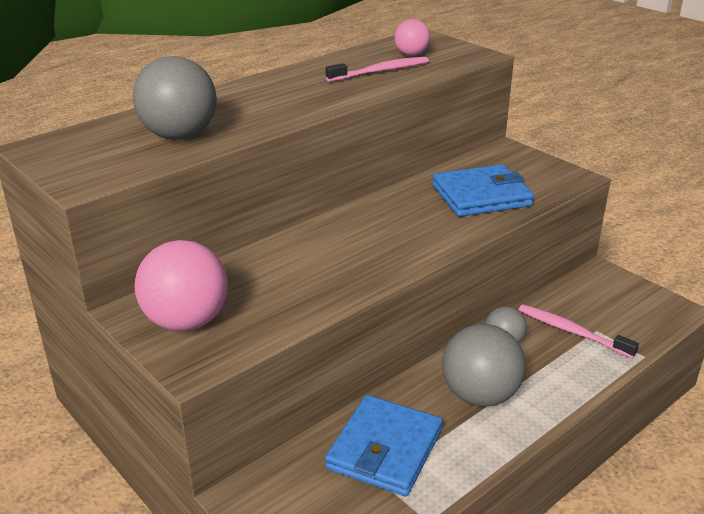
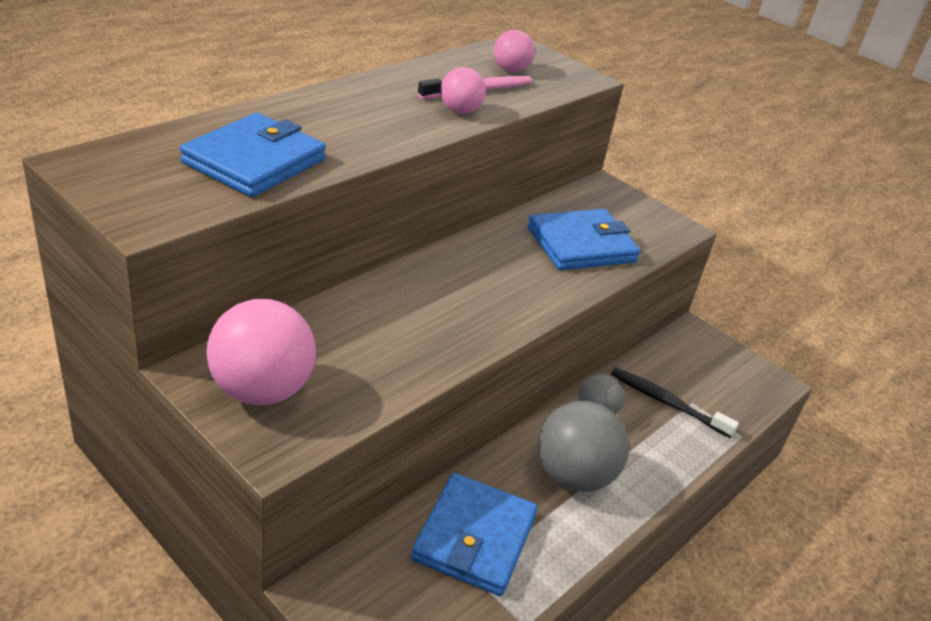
camera: 10 degrees left, 5 degrees up
(179, 136) = (254, 161): grey ball -> blue wallet
(362, 88) = (460, 111): none -> pink ball
(572, 332) = (667, 402): pink toothbrush -> black toothbrush

